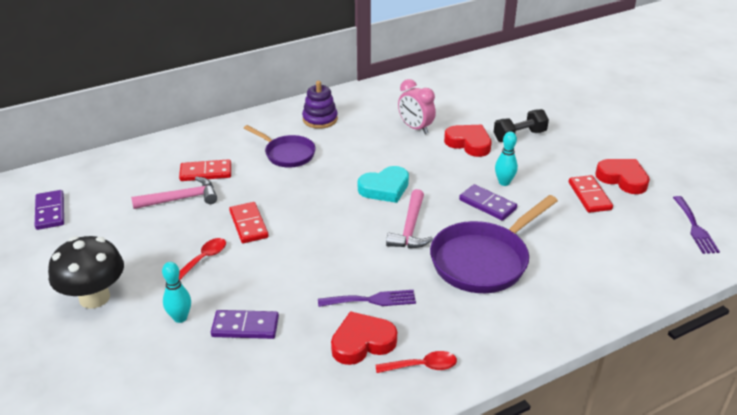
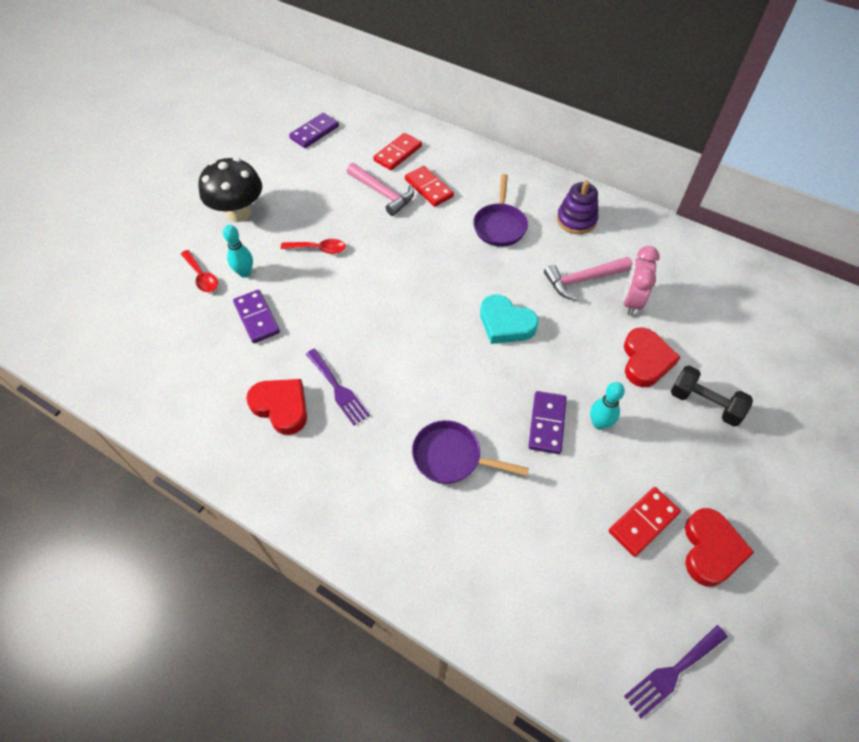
camera: 60 degrees right, 20 degrees up
(248, 224) = (380, 253): red domino -> red domino (398, 153)
(410, 228) = (458, 373): pink hammer -> pink hammer (583, 280)
(422, 366) = (275, 466): red spoon -> red spoon (202, 276)
(483, 260) = (451, 457): purple pan -> purple pan, size x0.61

